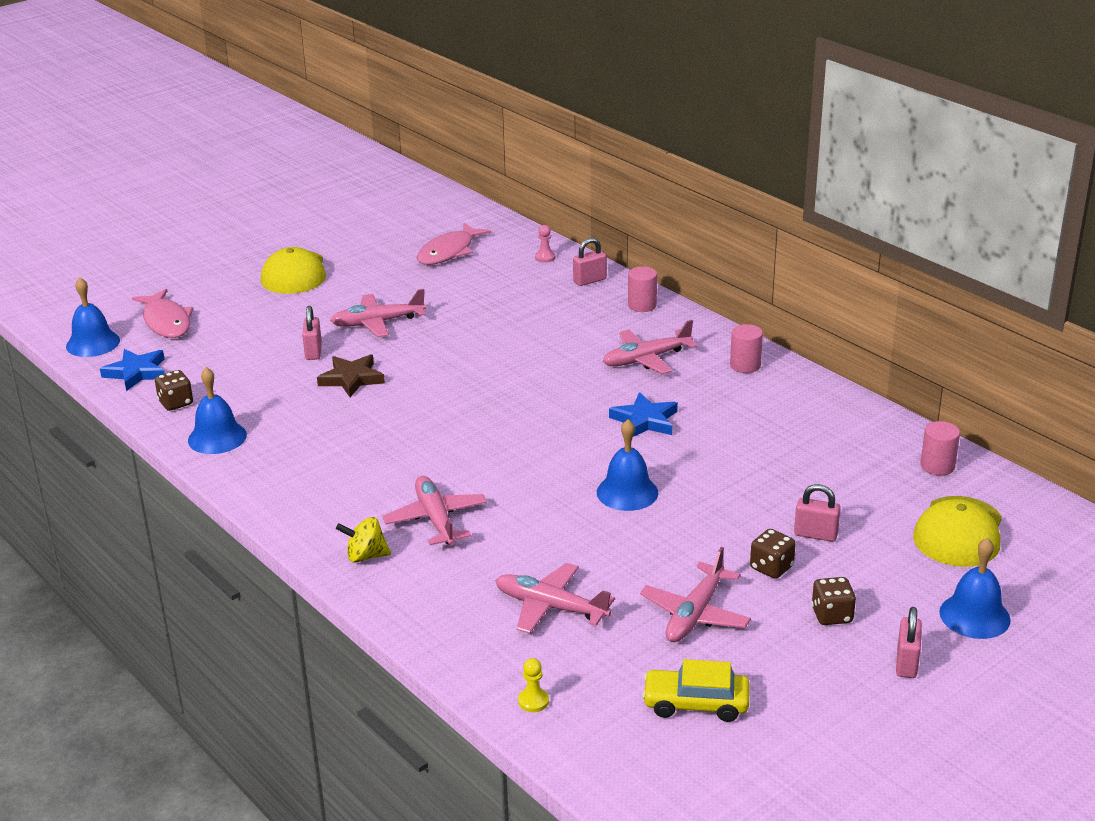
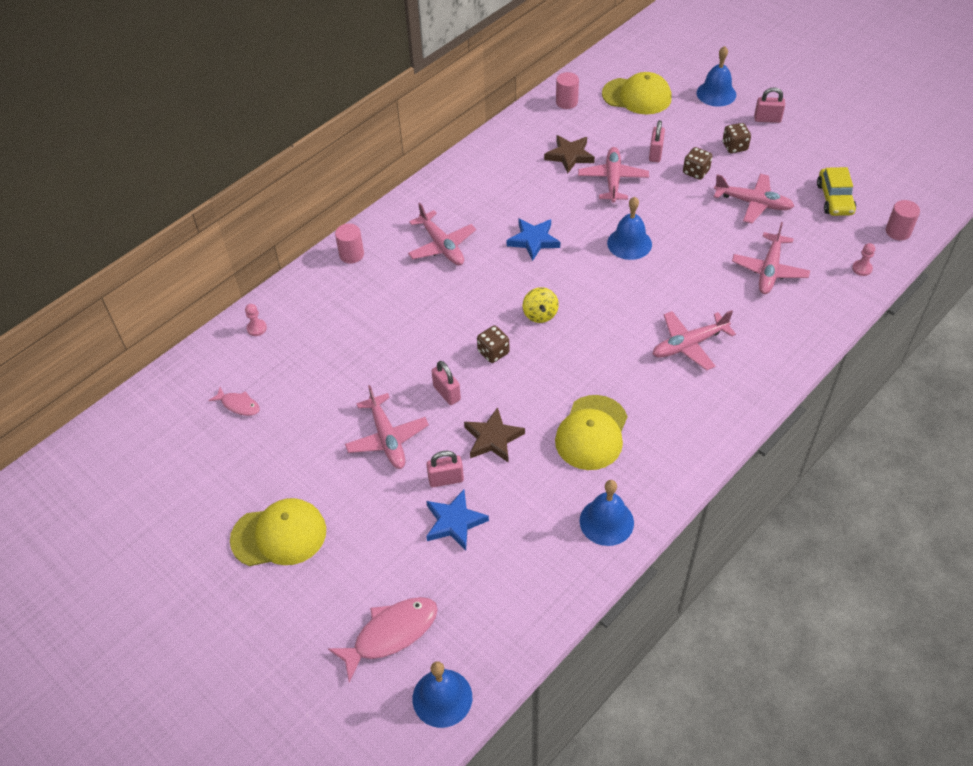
camera: 95 degrees left, 20 degrees up
(136, 373) = (500, 630): blue star -> blue star (454, 522)
(176, 403) = (553, 574): brown dice -> brown dice (493, 352)
(332, 438) = (592, 433): none -> yellow cap
(366, 556) = (745, 379): yellow spinning top -> yellow spinning top (540, 314)
(449, 252) = (238, 405): pink fish -> pink fish, size x0.56
(533, 701) = (862, 268): yellow pawn -> pink pawn
(589, 280) = (305, 292): pink padlock -> pink padlock (447, 393)
(745, 365) = (447, 191): pink cylinder -> pink cylinder (898, 232)
(758, 491) = (613, 180): none -> pink plane
(812, 459) = (569, 156): none -> brown star

